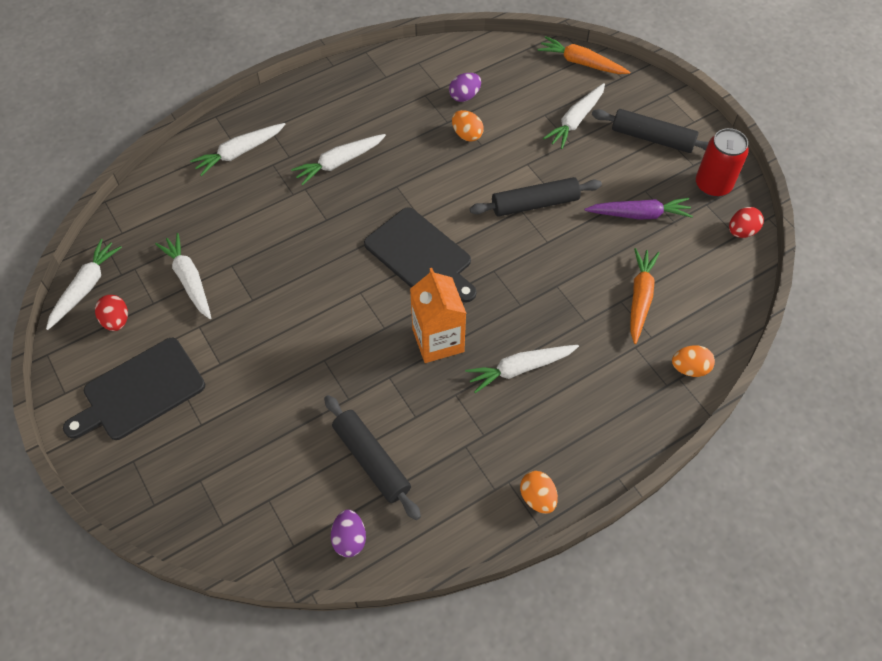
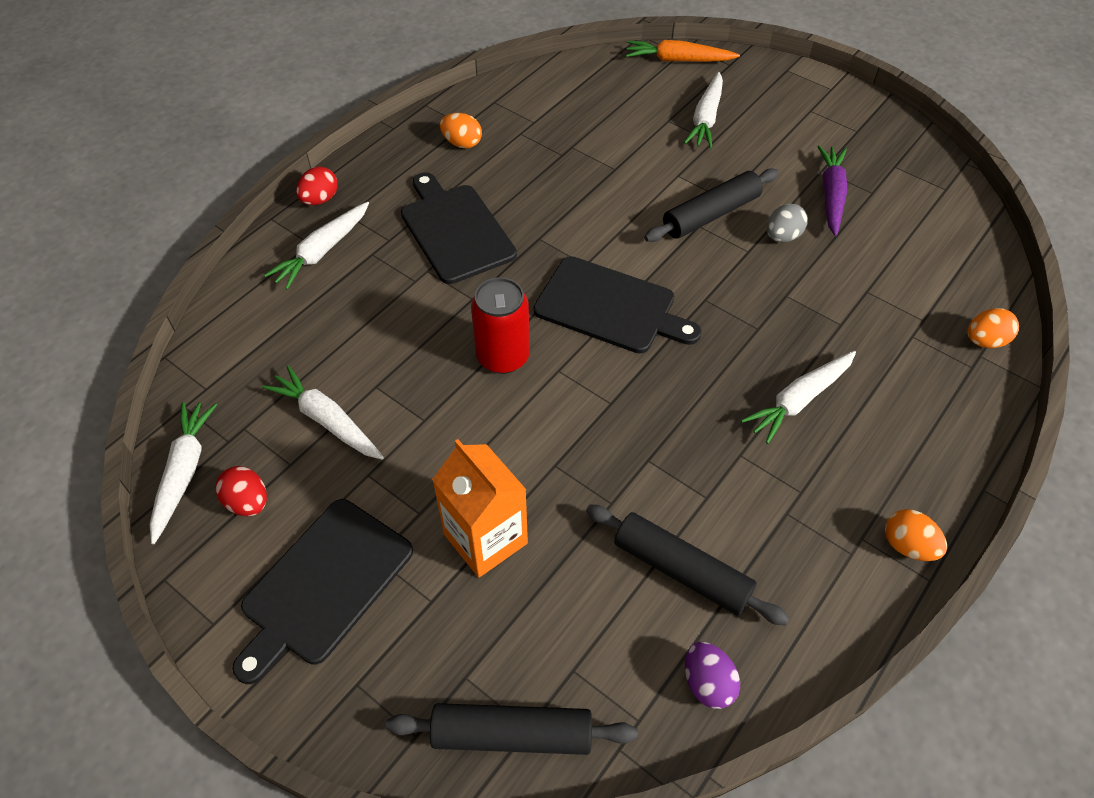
camera: 20 degrees left, 5 degrees down
(339, 162) = (455, 230): white carrot -> black cutting board
(438, 340) = (684, 397): orange carton -> orange carton (485, 538)
(464, 96) = (567, 123): purple egg -> none
(467, 135) = (592, 162): orange egg -> orange egg (462, 143)
(580, 238) = (782, 236): none -> grey egg
(639, 214) = (831, 195): purple carrot -> purple carrot turned 60 degrees counterclockwise
(640, 298) = (885, 281): orange carrot -> none
(652, 138) = (798, 115): black rolling pin -> black rolling pin (512, 734)
(713, 185) = (889, 145): red can -> red can (503, 356)
(741, 231) = (948, 183): red egg -> red egg (320, 199)

